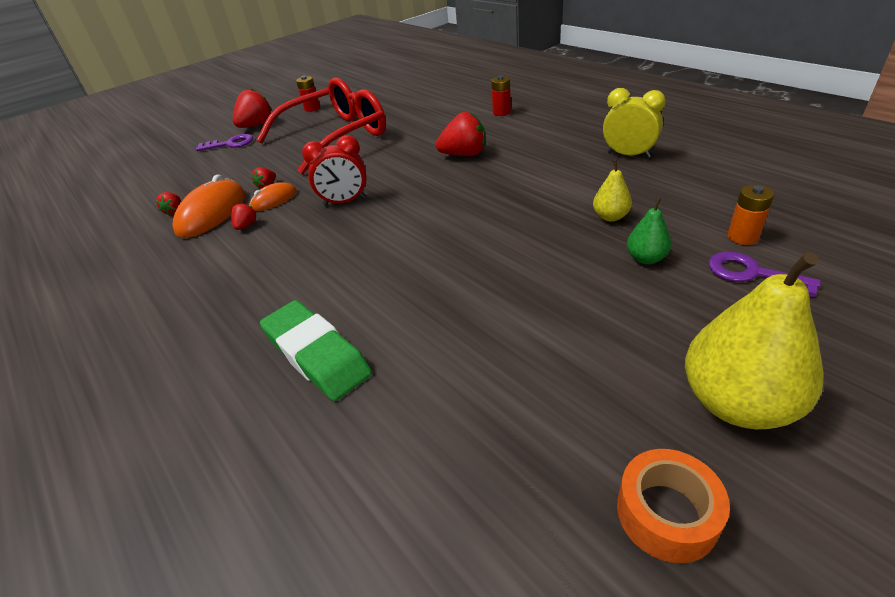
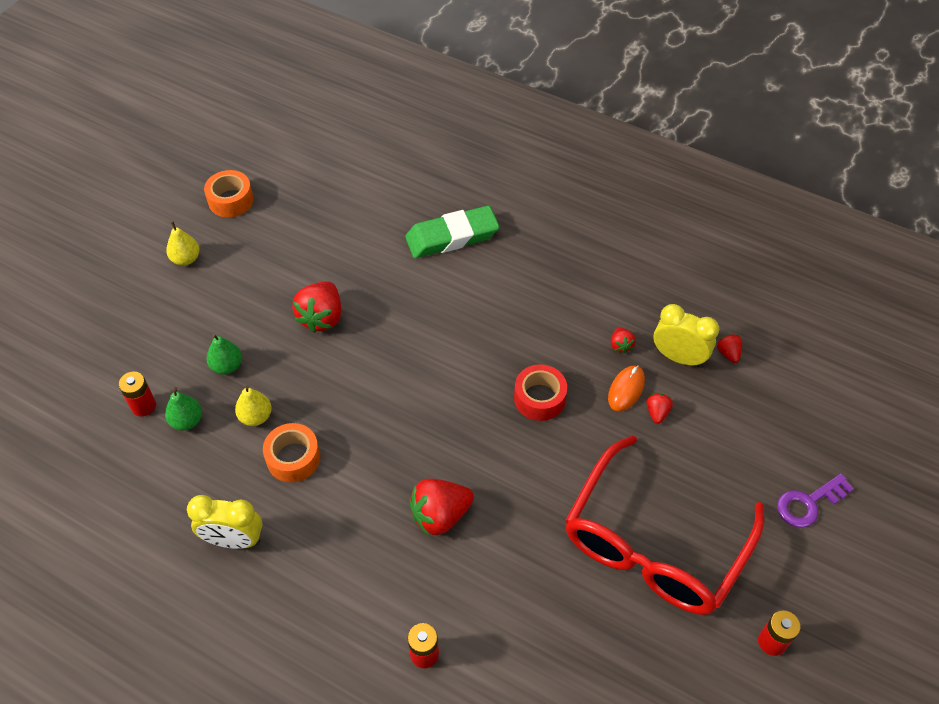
camera: 155 degrees right, 15 degrees up
(212, 213) = (678, 357): orange mouse -> yellow clock
(256, 125) = (821, 566): red strawberry -> red strawberry (322, 317)
(316, 354) = (452, 237): green eraser -> green eraser turned 45 degrees counterclockwise
(345, 202) = (539, 398): red clock -> red tape
(574, 189) = (293, 458): none -> orange tape
(686, 221) = (187, 421): none -> green pear
(736, 403) = (186, 259): yellow pear -> yellow pear, size x0.49
(742, 237) = (143, 406): orange battery -> red battery
(751, 274) = (149, 363): purple key -> none

